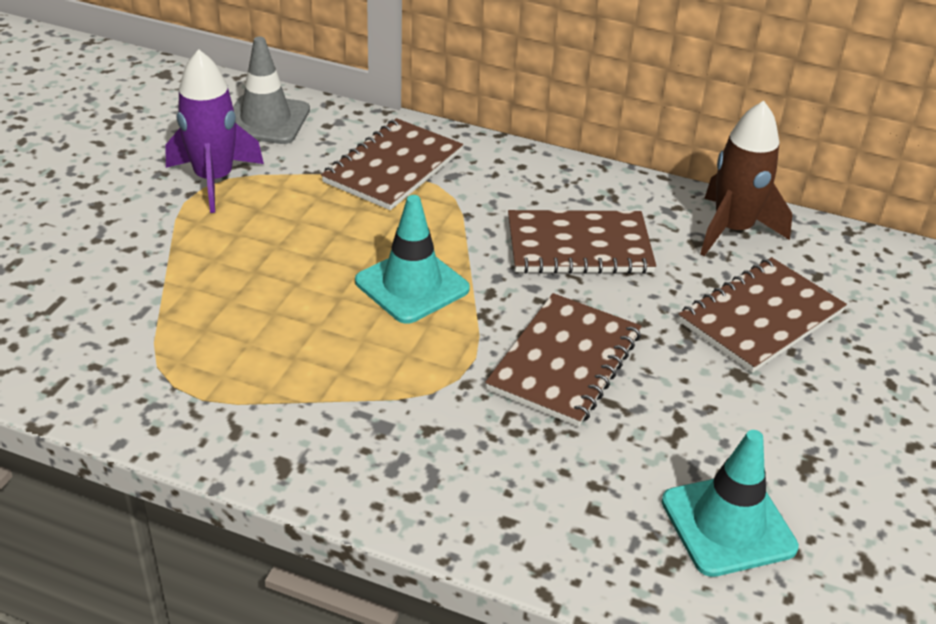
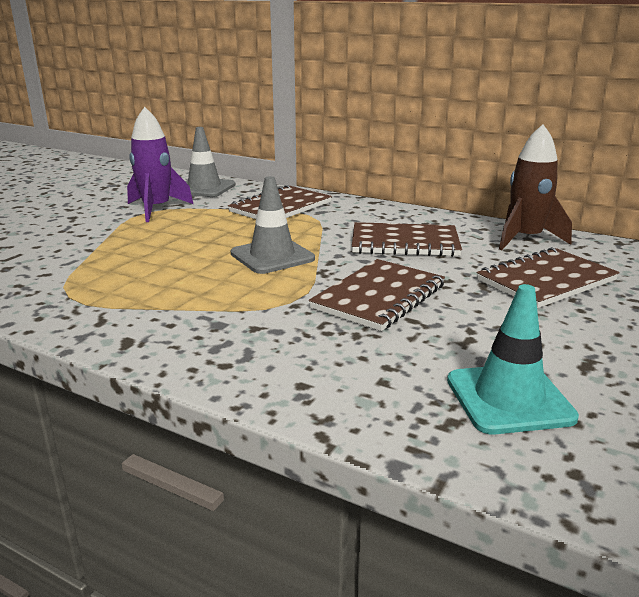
camera: 10 degrees right, 15 degrees down
(412, 285) = (272, 256): turquoise traffic cone -> grey traffic cone

